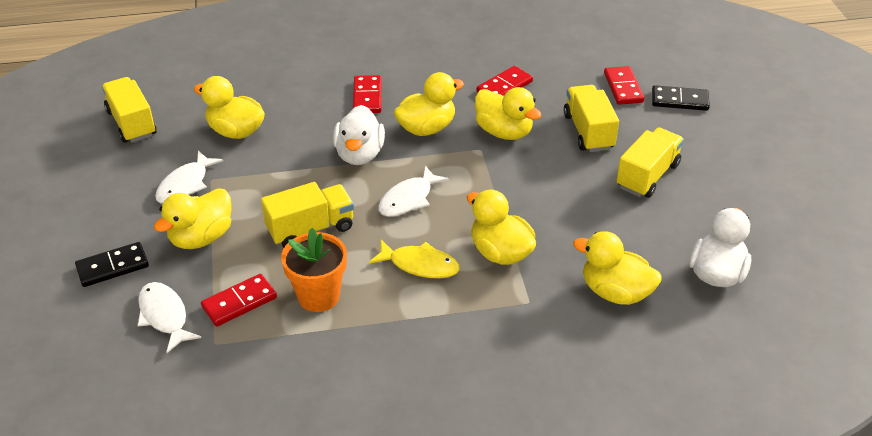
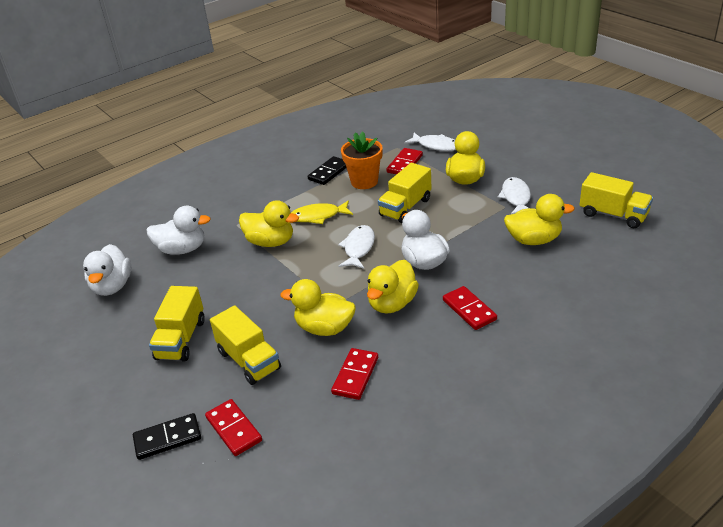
camera: 155 degrees right, 5 degrees down
(112, 267) = (493, 151): black domino -> black domino (329, 172)
(615, 292) = (182, 249): yellow duck -> white duck

